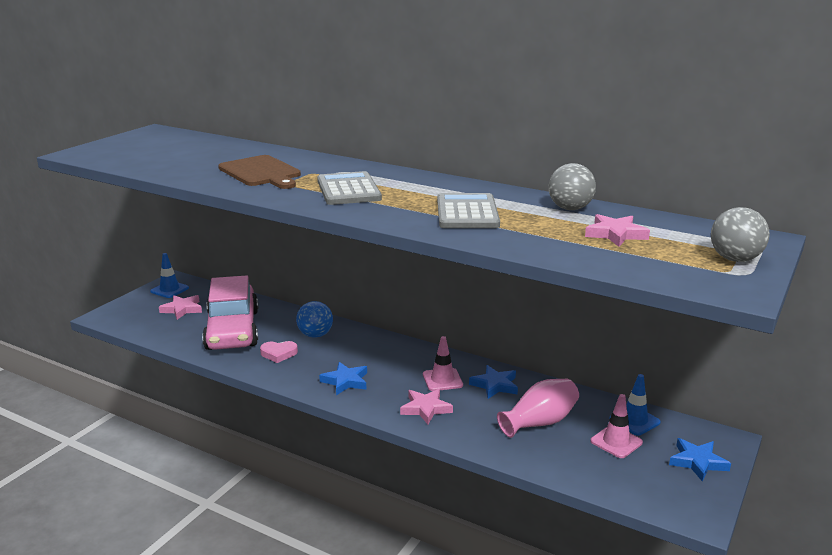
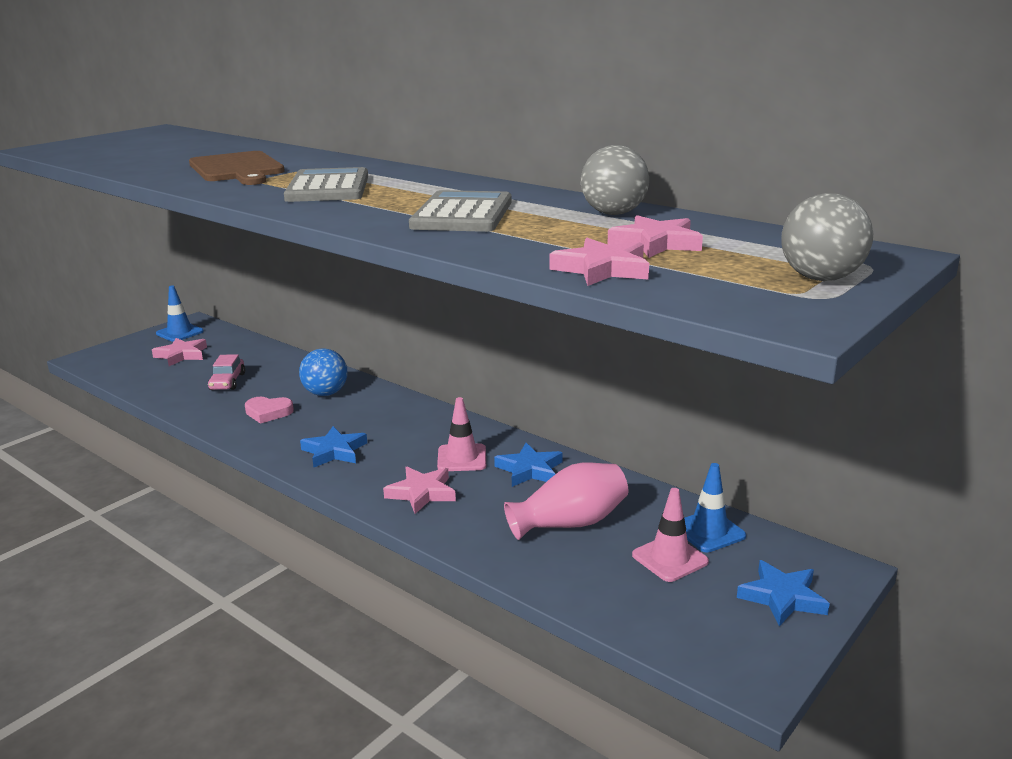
camera: 10 degrees right, 0 degrees up
(232, 330) = (227, 382): pink car -> pink car, size x0.40
(596, 258) = (602, 269): none -> pink star

